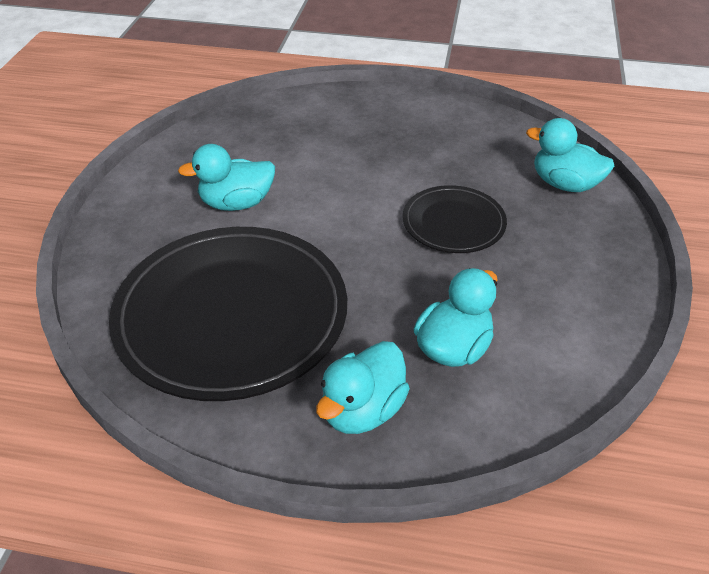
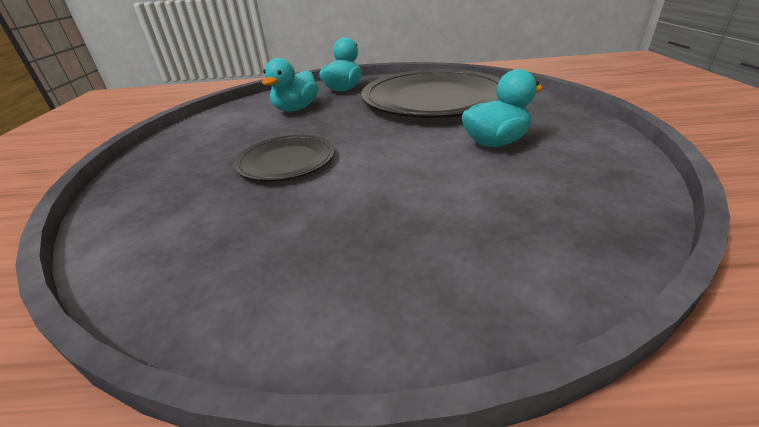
camera: 170 degrees right, 10 degrees down
(564, 184) = (143, 215): turquoise duck -> none

